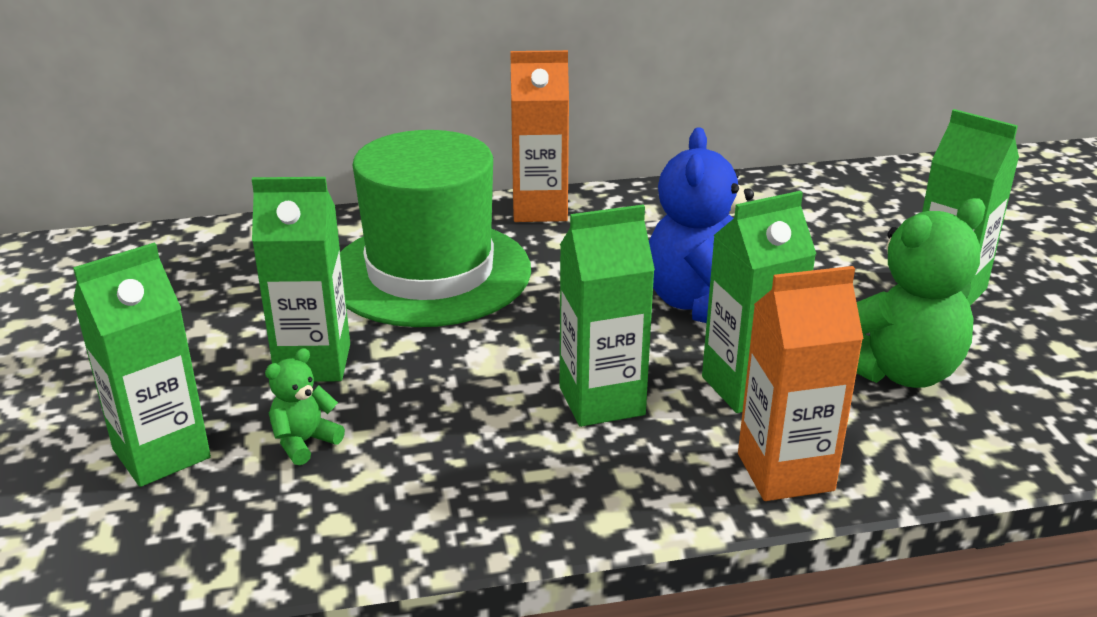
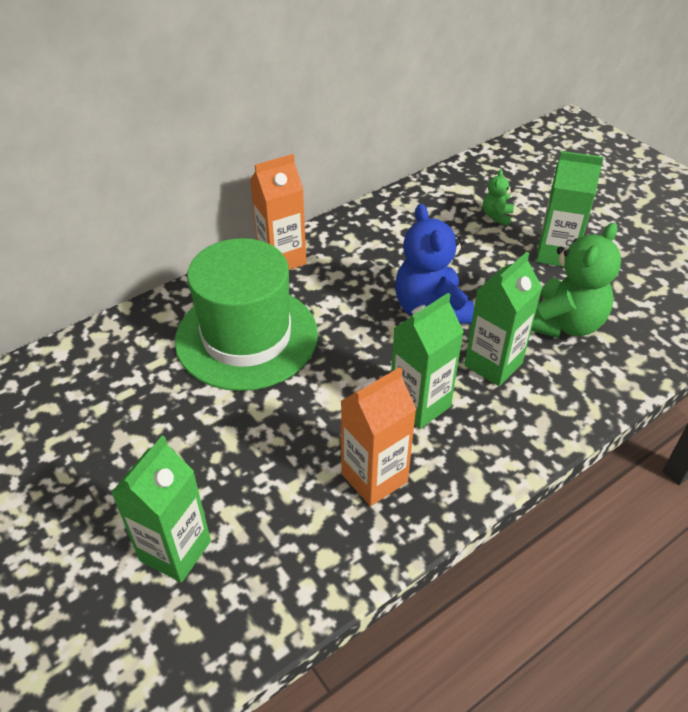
camera: 25 degrees left, 15 degrees up
(304, 442) = (262, 504): green teddy bear -> green teddy bear (496, 216)
(313, 363) = (222, 439): green carton -> none
(785, 472) = (548, 419): orange carton -> orange carton (374, 478)

